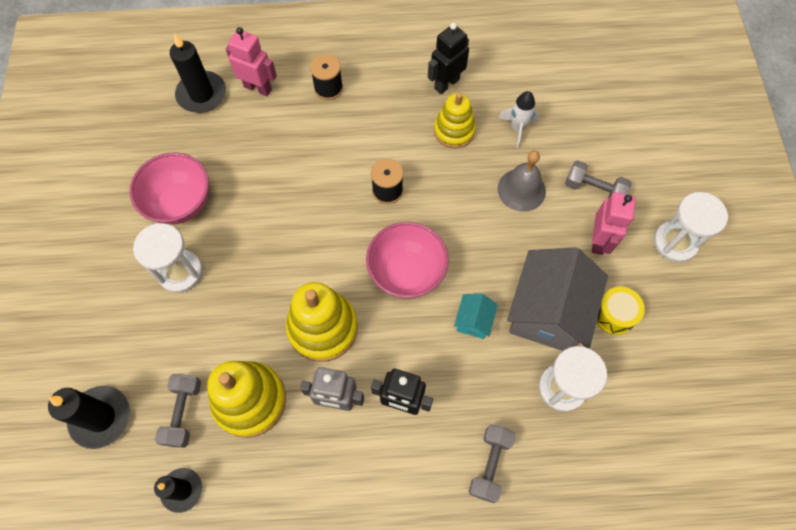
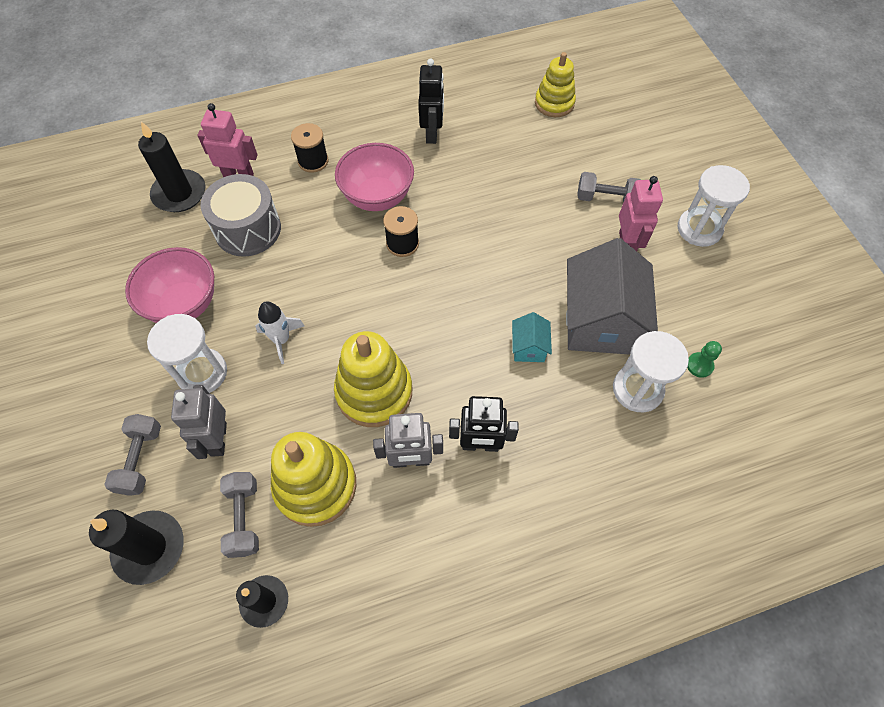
camera: 15 degrees left, 5 degrees down
(179, 336) = (218, 439): none -> grey robot
(253, 143) = (248, 229): none -> grey drum
(406, 273) = (446, 317): pink bowl -> pink bowl (377, 197)
(446, 84) = (432, 133): black robot -> black robot turned 150 degrees clockwise
(454, 131) = (453, 174): yellow stacking toy -> yellow stacking toy (554, 103)
(490, 464) = (590, 483): grey dumbbell -> grey dumbbell (140, 460)
(517, 128) = (515, 159): white rocket -> white rocket (281, 340)
(521, 190) = (537, 214): grey bell -> none
(614, 315) = (665, 308): yellow drum -> none
(628, 379) = (699, 365): none -> green pawn

